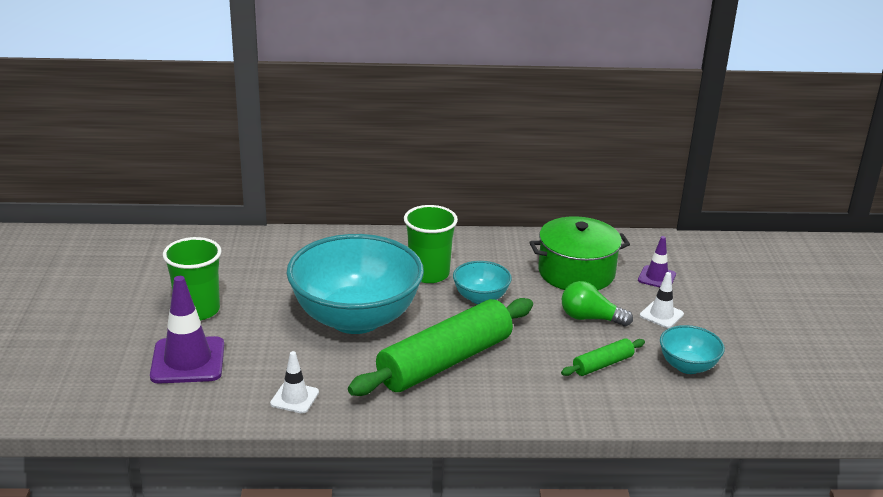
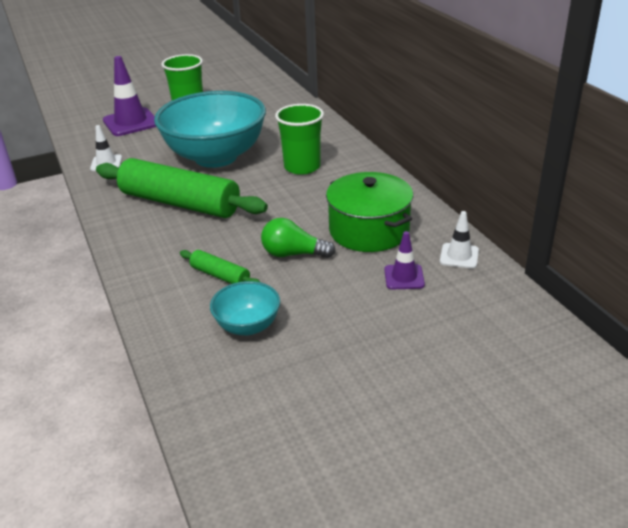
camera: 70 degrees right, 5 degrees up
(480, 298) = (284, 196): turquoise bowl -> none
(590, 318) = (293, 254): green light bulb -> green light bulb turned 75 degrees counterclockwise
(661, 315) = (332, 293): white traffic cone -> white traffic cone (459, 256)

